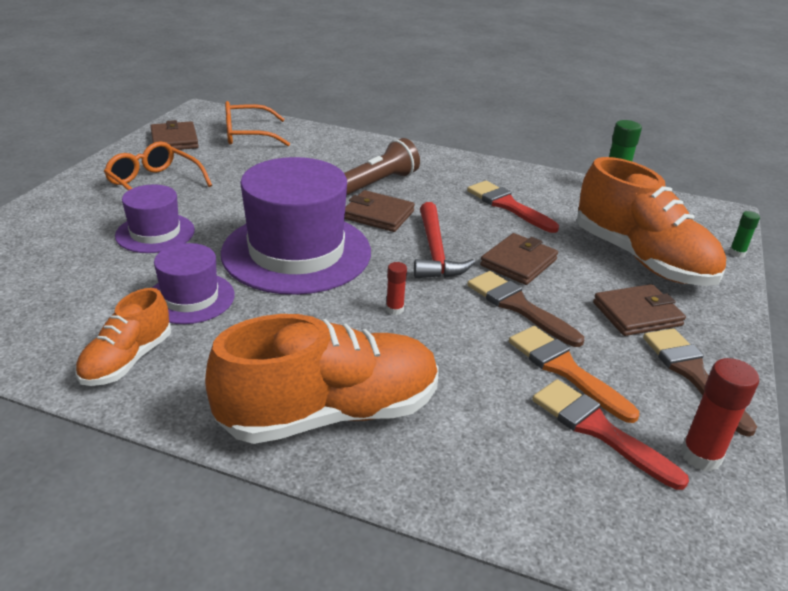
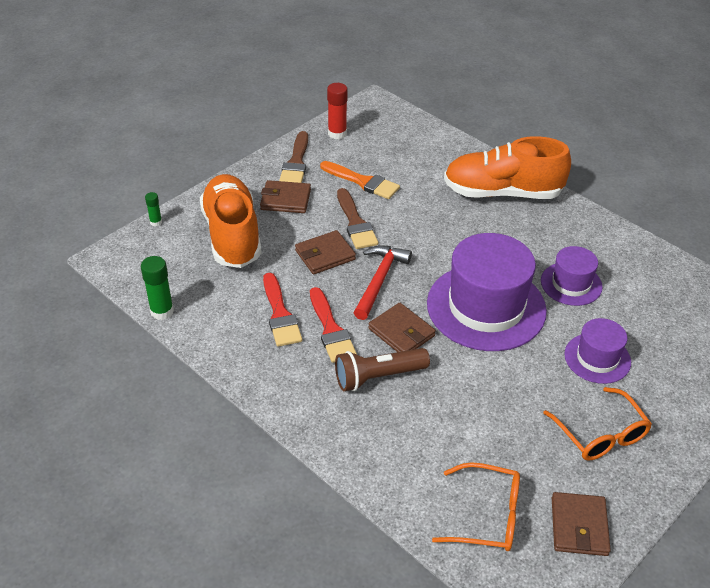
camera: 155 degrees left, 10 degrees up
(127, 360) = (610, 248): orange shoe -> none
(394, 309) = (437, 241): red glue stick -> none
(565, 369) = (363, 182): orange brush -> orange brush turned 45 degrees counterclockwise
(598, 429) = (373, 154): red brush -> red brush (331, 330)

